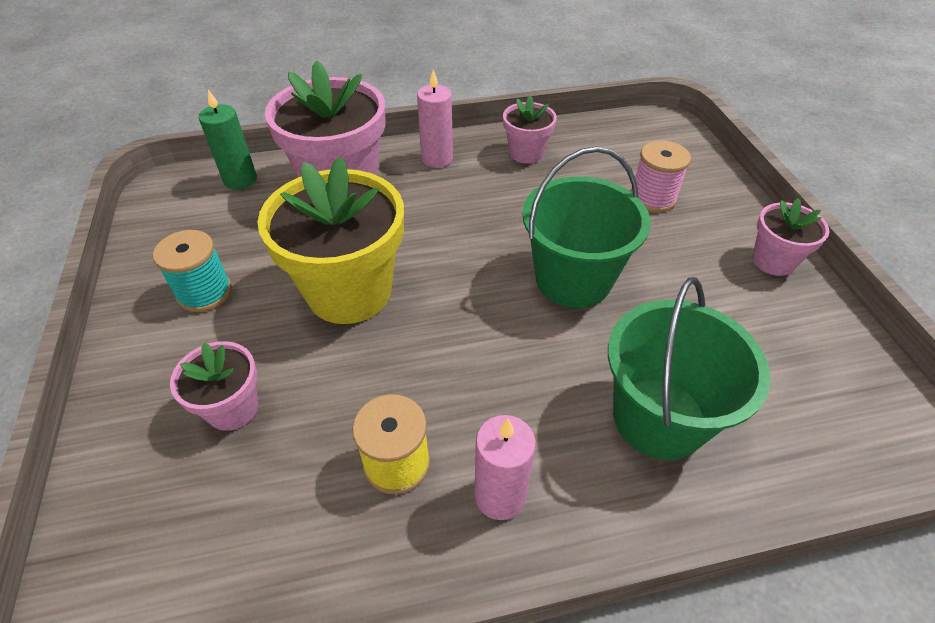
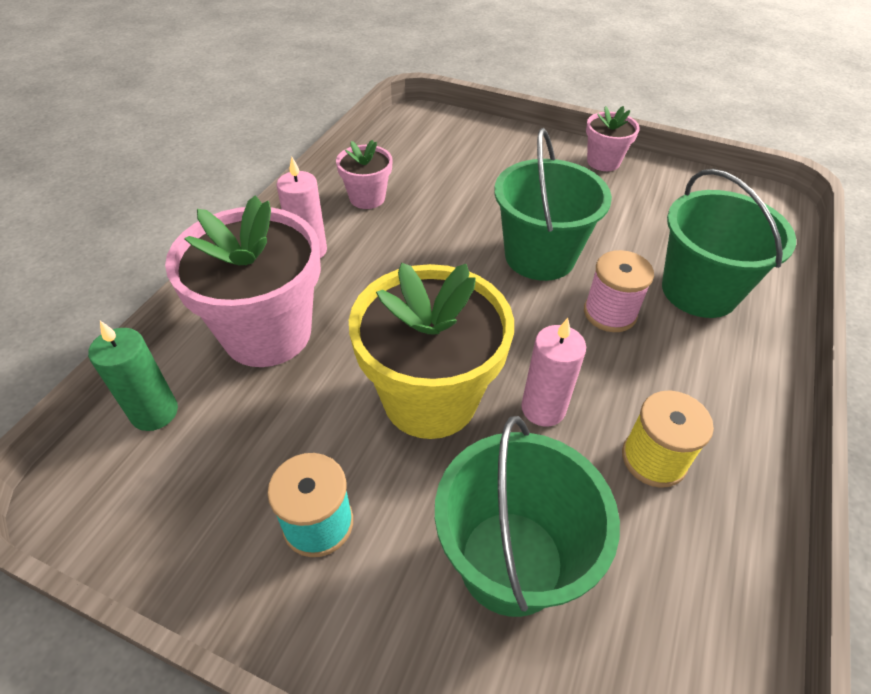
camera: 55 degrees left, 0 degrees up
(232, 408) = (511, 561): pink flower pot -> green bucket
(500, 496) = (719, 410): pink candle -> pink candle (543, 408)
(652, 198) = (492, 171): pink spool -> pink spool (610, 313)

